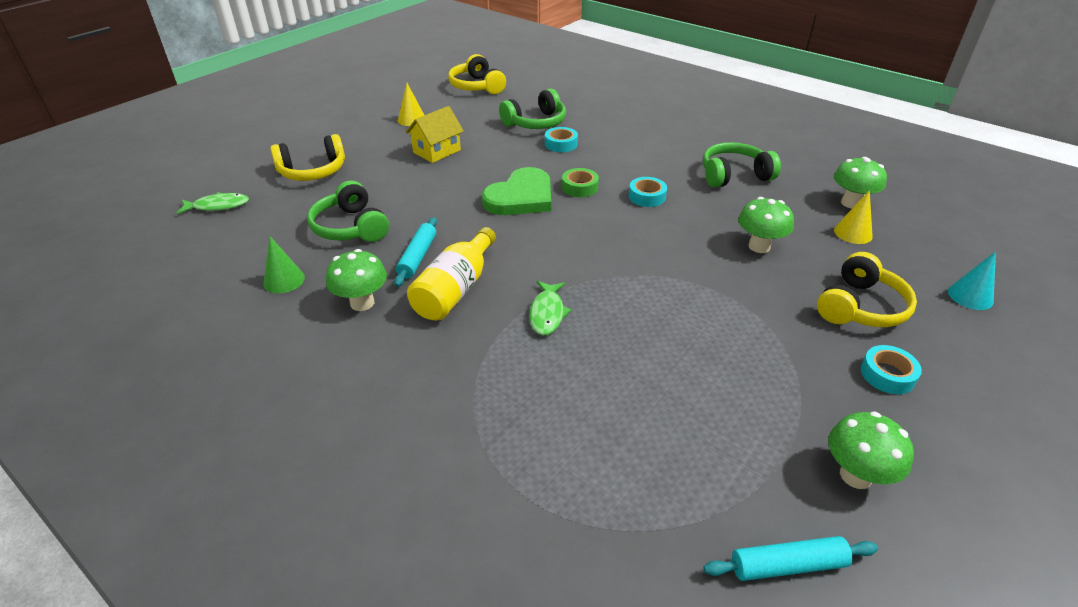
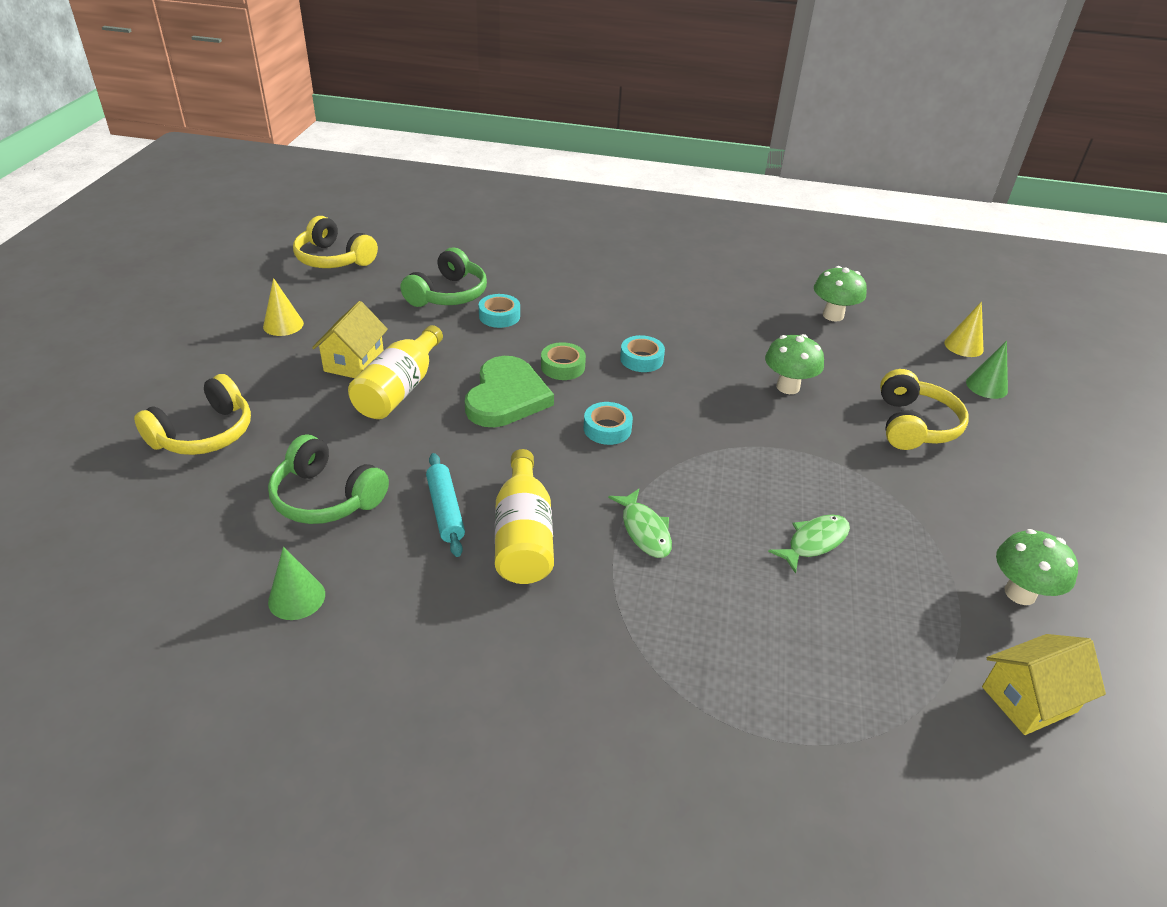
camera: 30 degrees left, 0 degrees up
(218, 206) = (102, 524): green fish -> green fish (814, 542)
(362, 303) = (425, 592): green mushroom -> none
(451, 175) = (399, 389): none -> yellow bottle
(734, 175) = (708, 311): green headphones -> none
(787, 565) = (1029, 699): turquoise rolling pin -> yellow house
(853, 233) = (856, 348): yellow cone -> yellow cone (963, 346)
(887, 374) = (978, 486): turquoise tape -> turquoise tape (607, 429)
(970, 296) = (986, 386): turquoise cone -> green cone

